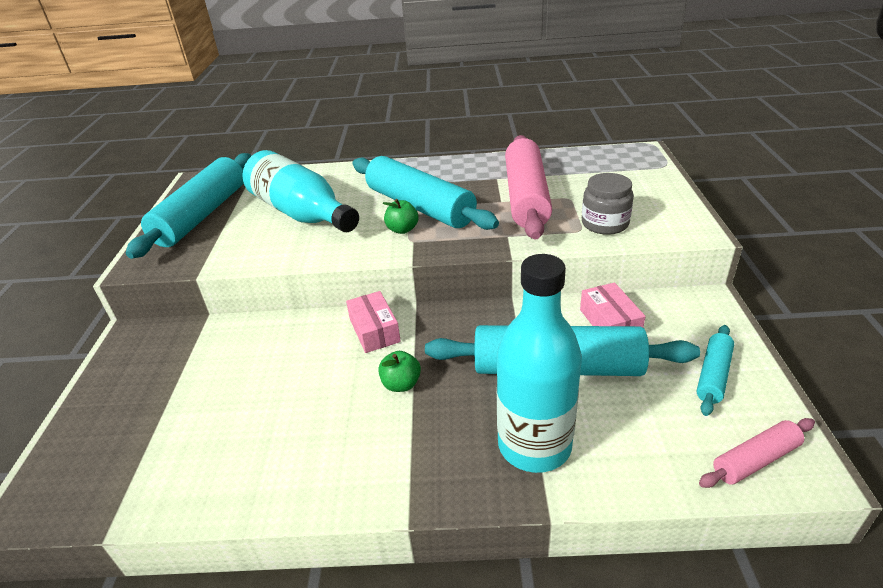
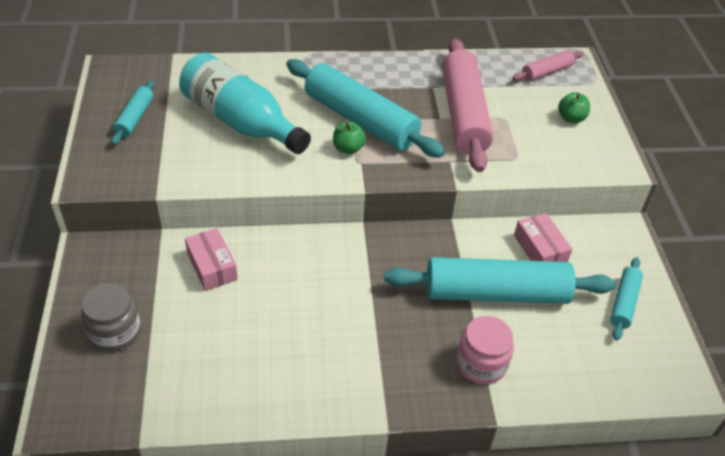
camera: 10 degrees left, 10 degrees up
(202, 215) = (135, 118): turquoise rolling pin -> turquoise rolling pin, size x0.49
(374, 330) = (329, 252): pink box -> pink box (212, 266)
(401, 384) = (363, 307): green apple -> green apple (571, 118)
(534, 445) = (481, 364): turquoise bottle -> pink jar
(605, 223) = (539, 151): grey jar -> grey jar (115, 332)
(755, 460) = (650, 376): pink rolling pin -> pink rolling pin (547, 72)

